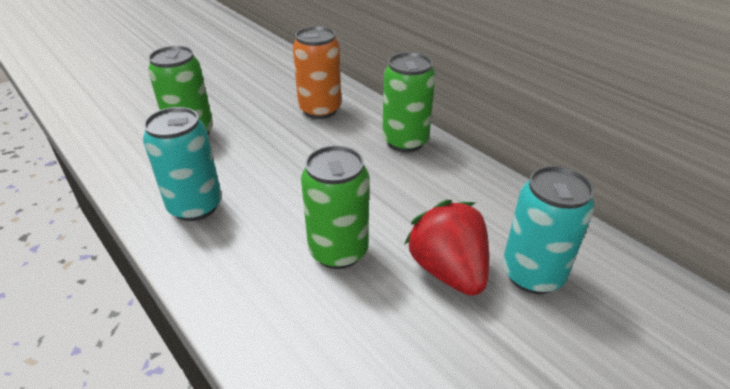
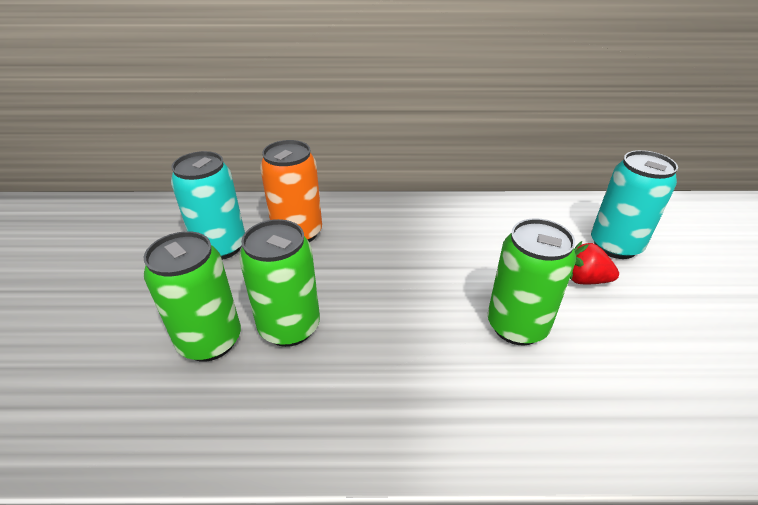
camera: 50 degrees left, 0 degrees up
(195, 206) = (355, 398): turquoise can -> turquoise can (221, 247)
(405, 141) = (407, 215): green can -> green can (289, 327)
(448, 270) = (584, 280): red strawberry -> red strawberry, size x0.60

